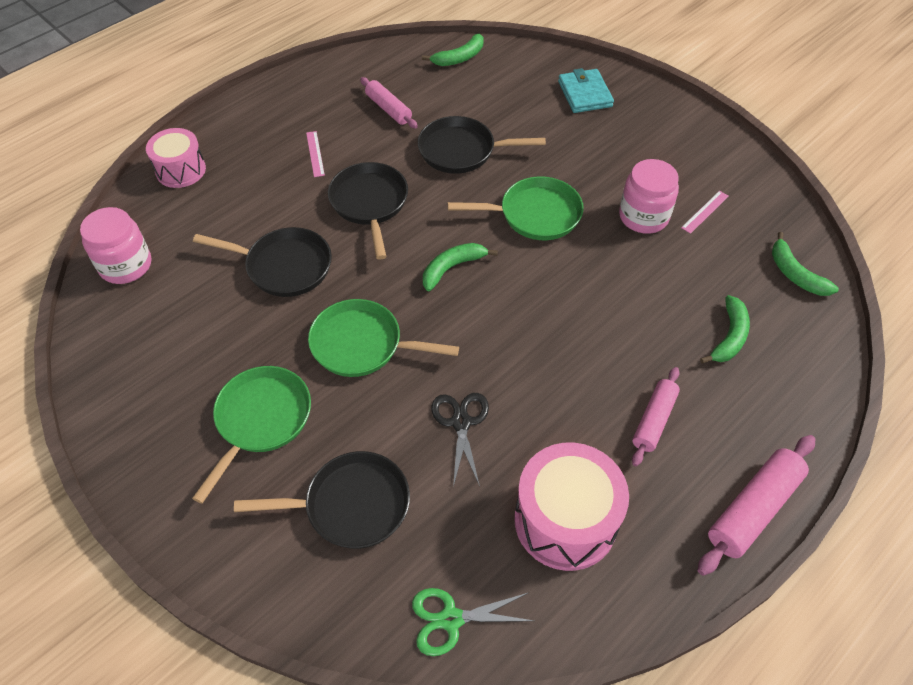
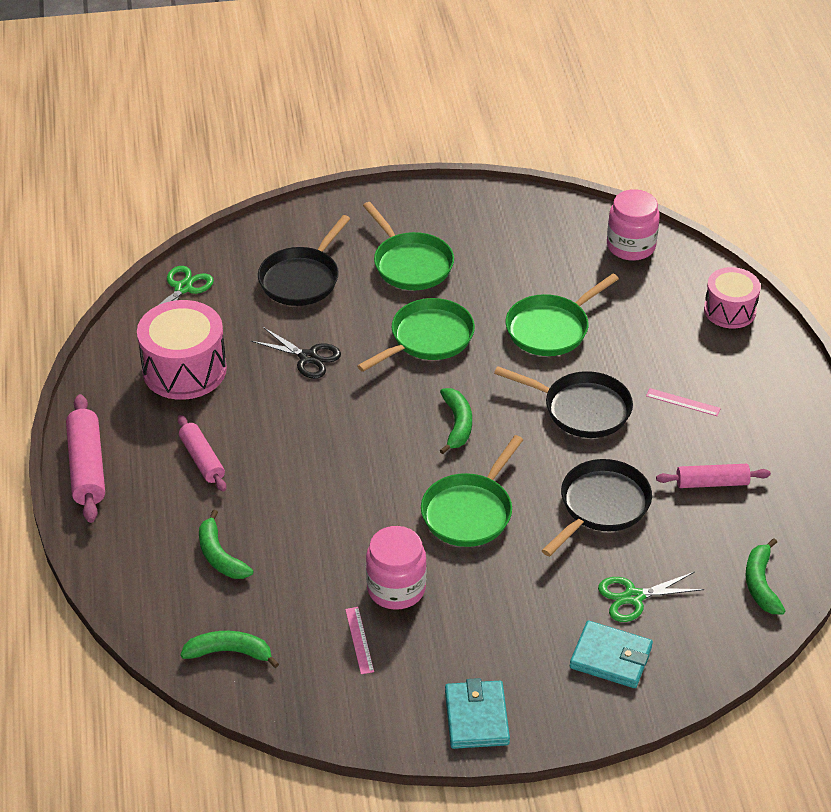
camera: 125 degrees right, 10 degrees down
(284, 266) = (551, 328): black pan -> green pan
(527, 104) = (633, 597): none -> green scissors
(693, 128) = (476, 717): none -> turquoise wallet

